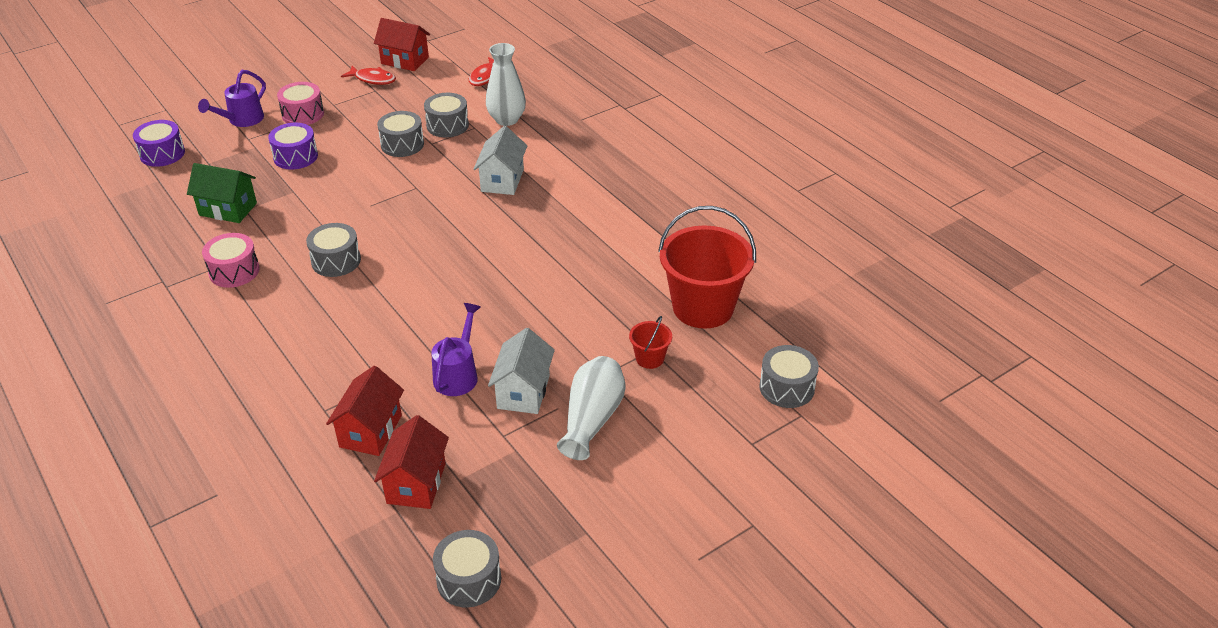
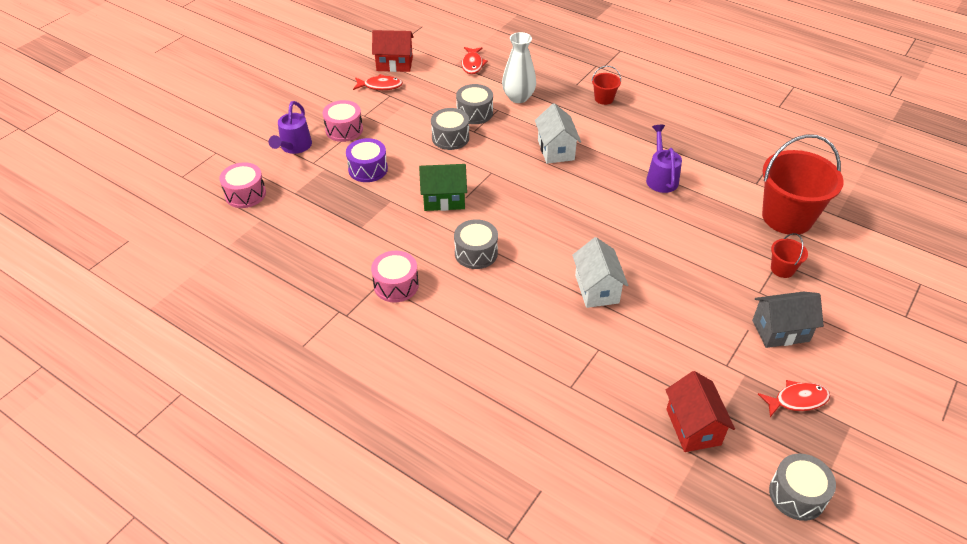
camera: 20 degrees left, 5 degrees up
(162, 154) = (245, 194): purple drum -> pink drum
(228, 209) = (346, 230): green house -> green house (444, 199)
(370, 431) = (622, 393): red house -> none
(458, 374) = (651, 324): purple watering can -> purple watering can (661, 178)
(523, 392) = (712, 324): white house -> white house (597, 289)
(550, 491) = (797, 400): none -> red fish
(592, 419) = (780, 331): white vase -> grey house
(599, 140) = (604, 99): none -> red bucket
(786, 387) = (894, 265): grey drum -> none

